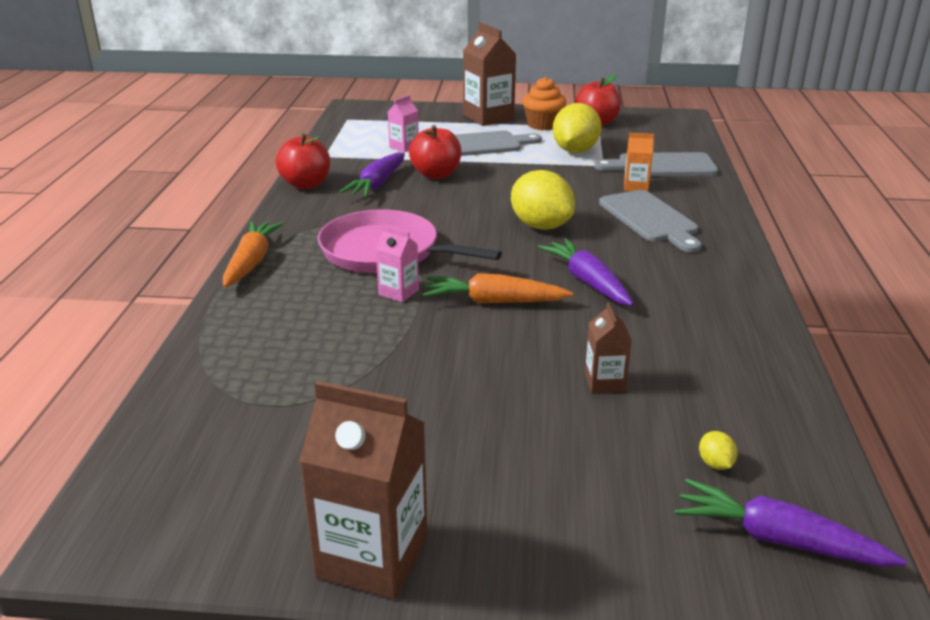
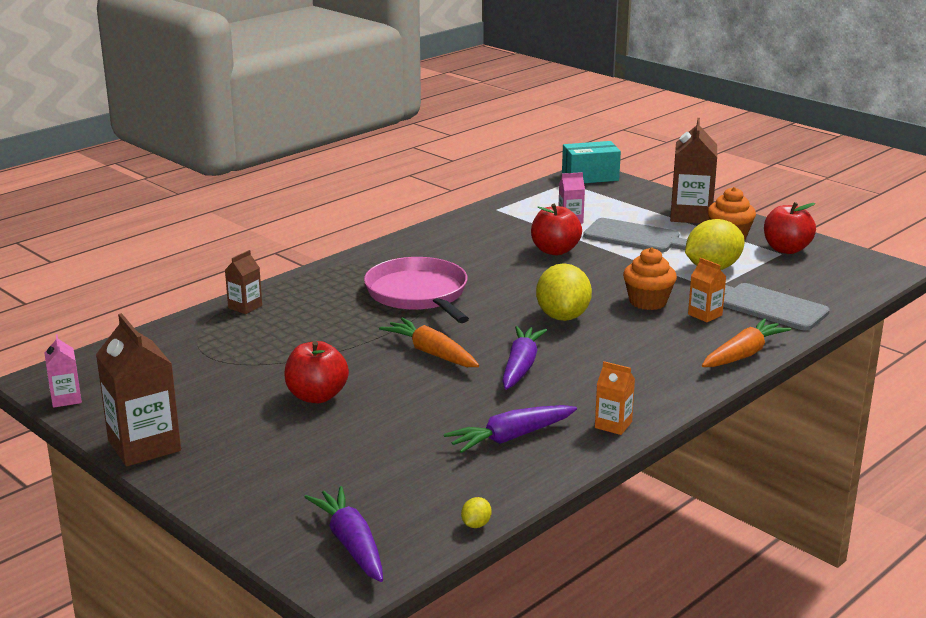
camera: 40 degrees right, 5 degrees down
(251, 263) = (324, 271): orange carrot -> orange carrot (743, 355)
(306, 184) = (446, 227): red apple -> red apple (317, 396)
(359, 110) = (590, 177): none -> turquoise box
(377, 184) = (497, 244): purple carrot -> purple carrot (511, 437)
(398, 292) = (381, 323): pink carton -> pink carton (66, 399)
(579, 191) = (648, 302): none -> orange cupcake
(604, 382) = (411, 427): brown carton -> brown carton (245, 307)
(650, 219) = (663, 343): grey cutting board -> none
(715, 464) = (390, 496): yellow lemon -> yellow lemon (476, 524)
(744, 301) = (613, 425): none -> orange carton

